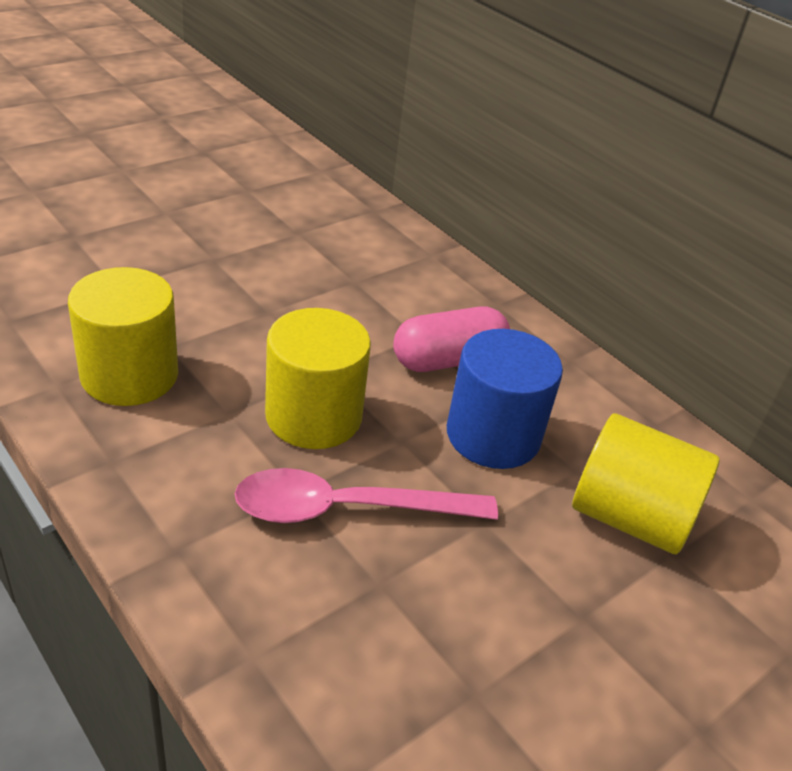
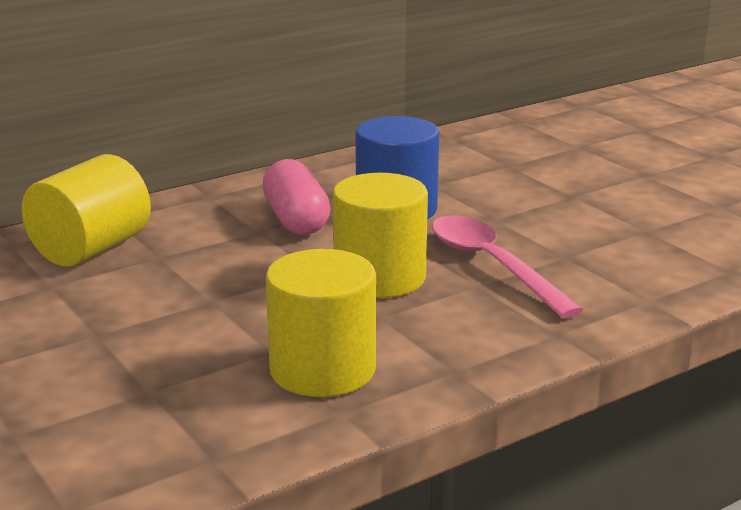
camera: 80 degrees left, 15 degrees down
(347, 509) = (492, 265): pink spoon -> pink spoon turned 150 degrees clockwise
(629, 517) = (477, 173): yellow cylinder -> yellow cylinder (91, 249)

